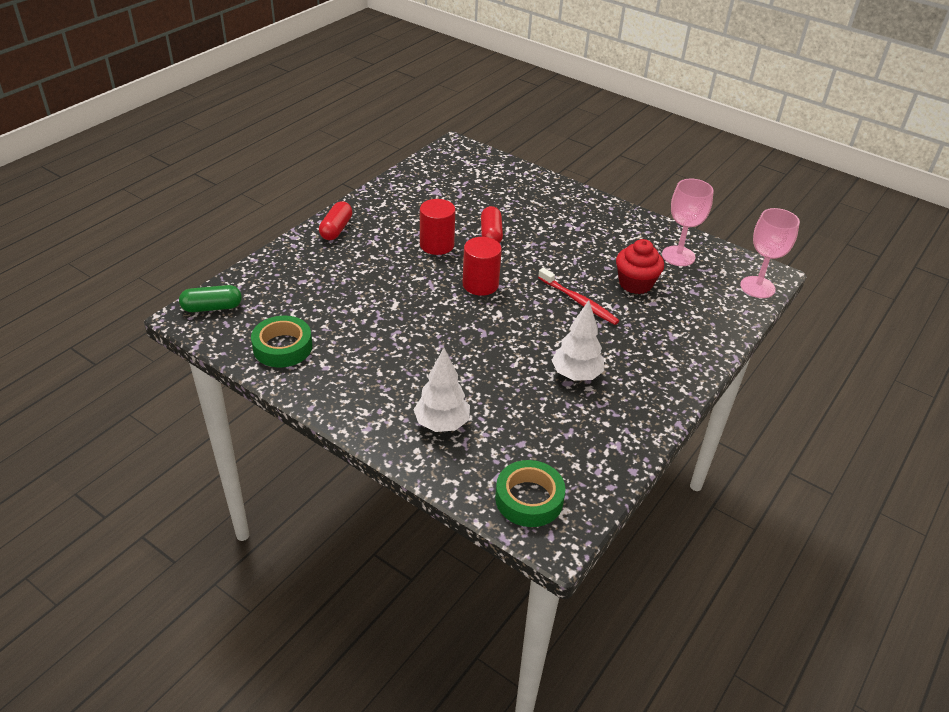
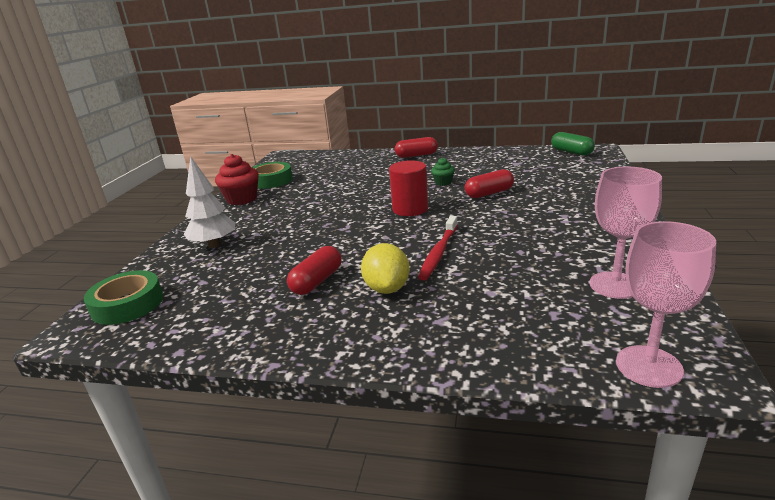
camera: 70 degrees right, 15 degrees down
(212, 307) = (295, 157): green capsule -> green capsule (571, 152)
(437, 245) = (443, 182): red cylinder -> green cupcake
(576, 375) = (317, 281): white tree -> red capsule
(614, 344) = (387, 288): none -> yellow lemon
(635, 283) = (513, 273): red cupcake -> red cupcake (242, 199)

